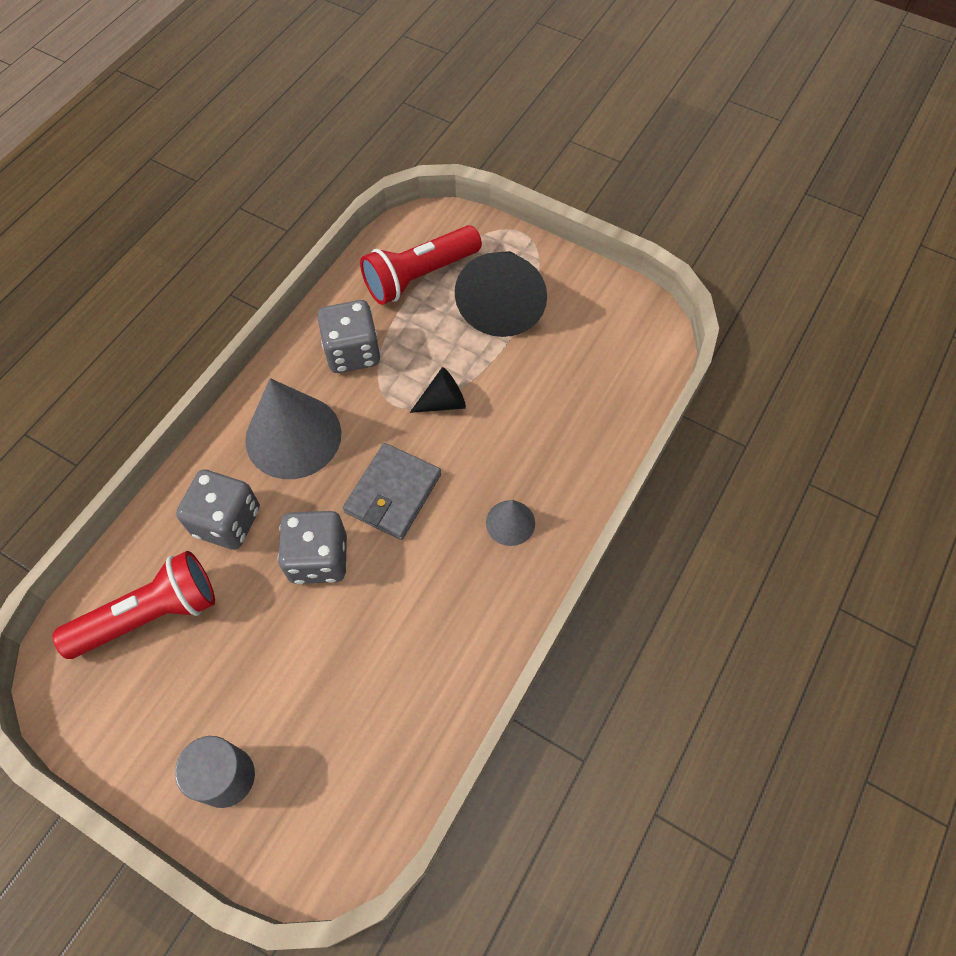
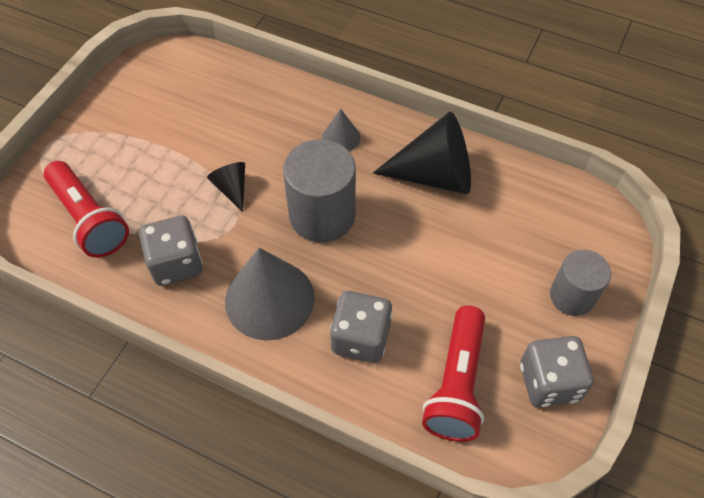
camera: 95 degrees left, 5 degrees down
(150, 615) = (457, 384): red flashlight -> red flashlight turned 135 degrees counterclockwise
(318, 558) = (387, 261): grey dice -> grey dice (549, 382)
(393, 493) = (322, 215): grey wallet -> grey cylinder
(502, 304) = (129, 155): black cone -> black cone (434, 175)

